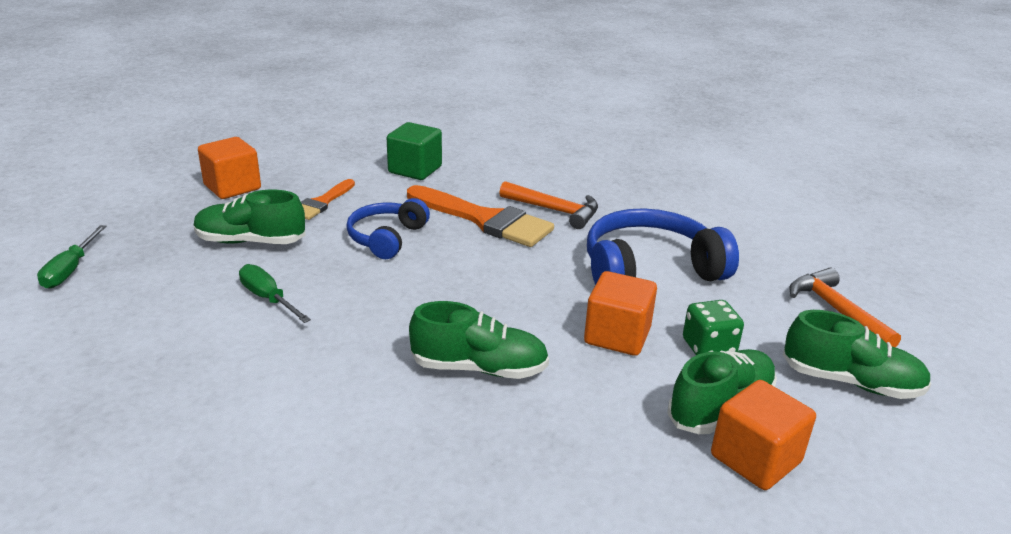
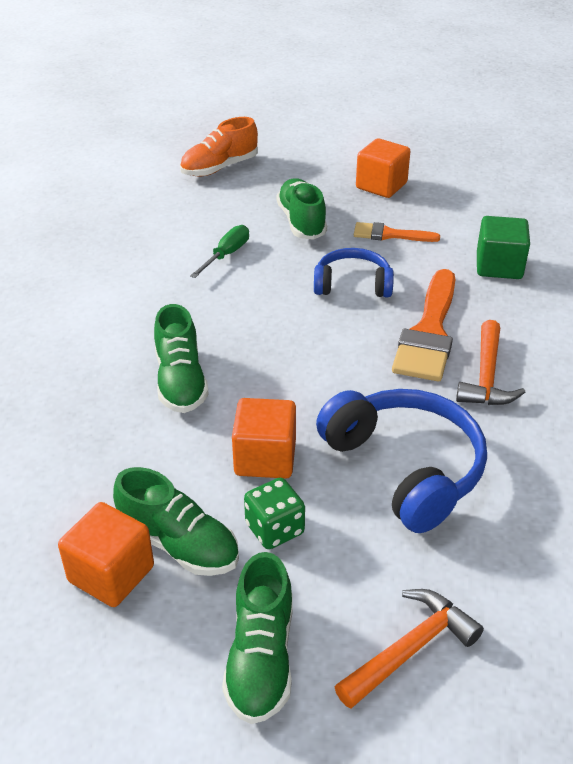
camera: 75 degrees right, 10 degrees up
(70, 270) = (219, 168): green screwdriver -> orange shoe

